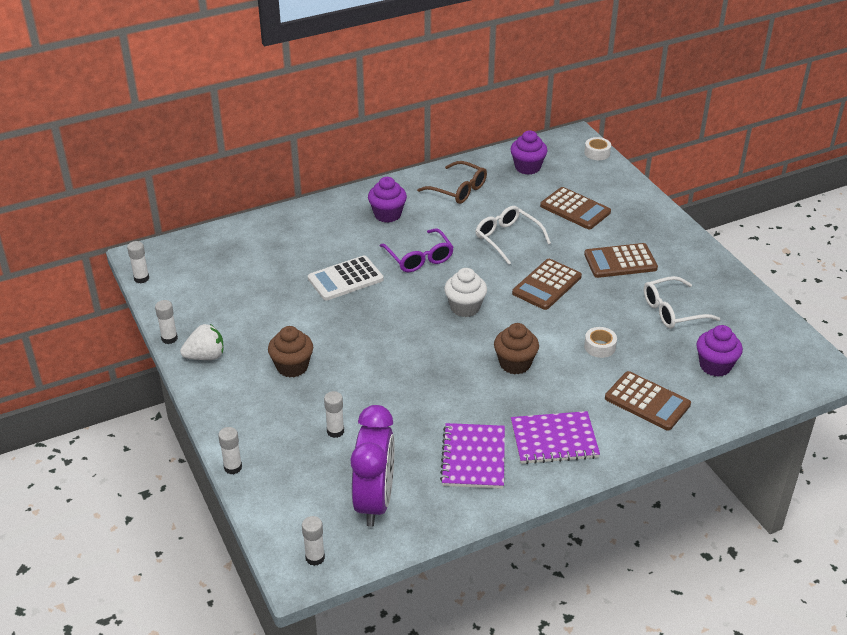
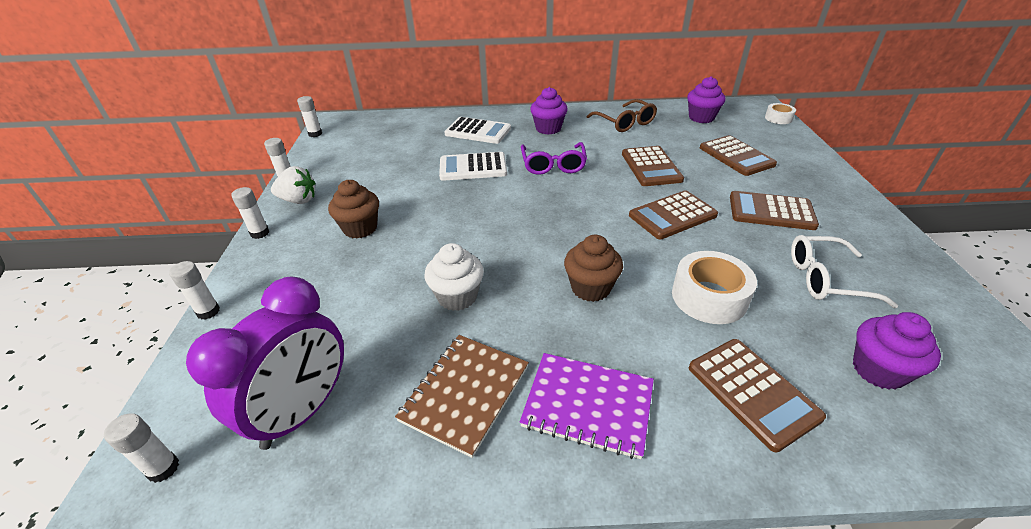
camera: 25 degrees right, 0 degrees up
(318, 234) = (478, 131): none -> white calculator
(335, 431) = (340, 305): white glue stick -> white glue stick (260, 233)
(465, 307) = (569, 216): white cupcake -> white cupcake (457, 297)
(473, 457) = (465, 393): purple notebook -> brown notebook
(507, 239) = (651, 167): white glasses -> brown calculator
(599, 347) = (709, 297): white tape -> white tape, size x1.77

